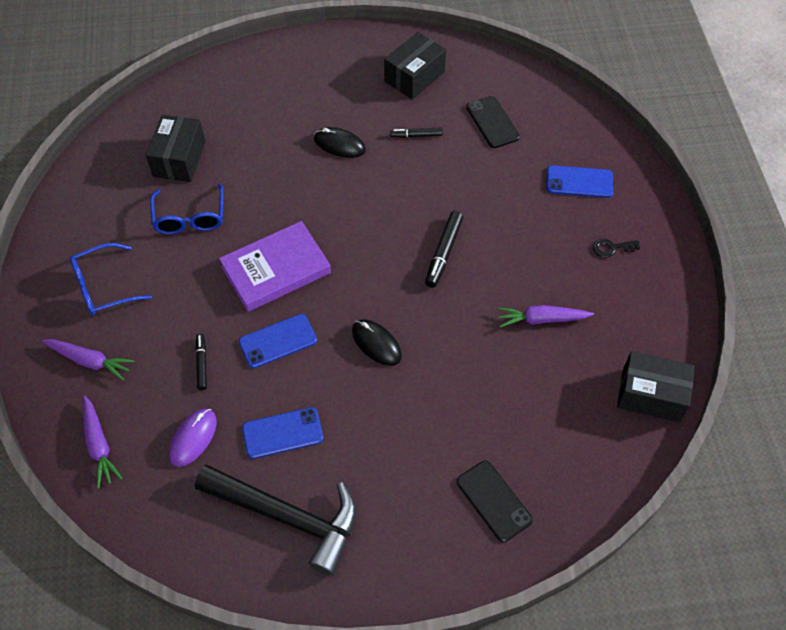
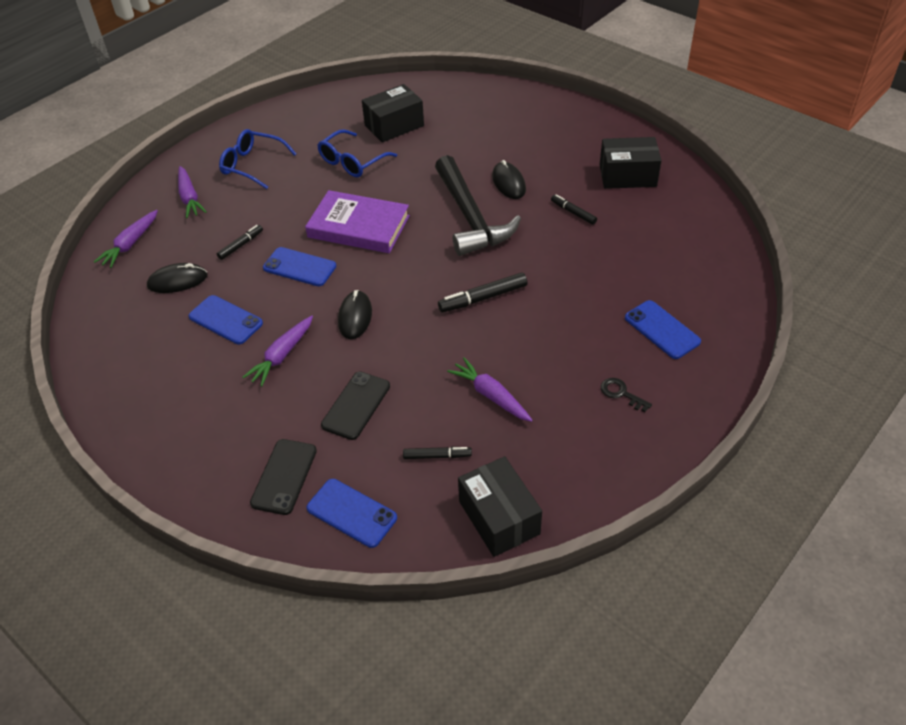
camera: 50 degrees right, 10 degrees down
(193, 438) = (177, 281): purple mouse -> black mouse
(288, 517) = (159, 368): black hammer -> black hammer (470, 218)
(366, 420) = (282, 355): none -> purple carrot
(492, 122) = (647, 242): black phone -> black phone (356, 405)
(565, 391) = (437, 456): none -> black marker
(568, 480) = (351, 513): none -> blue phone

